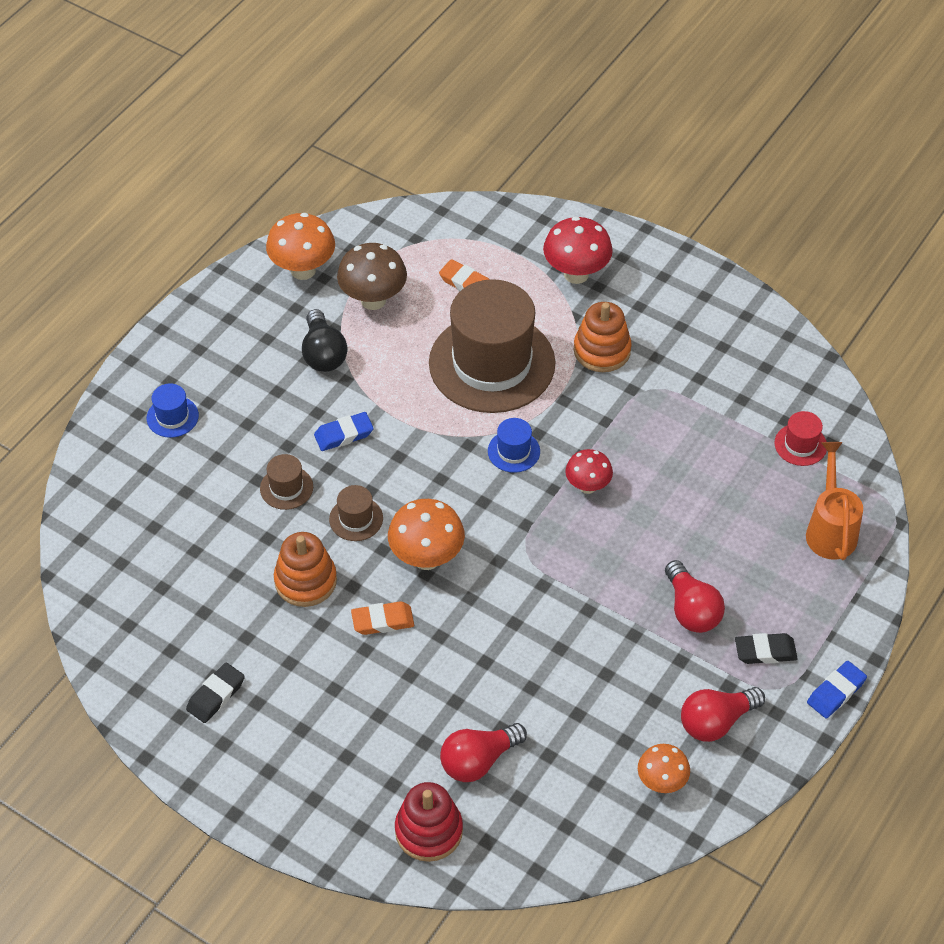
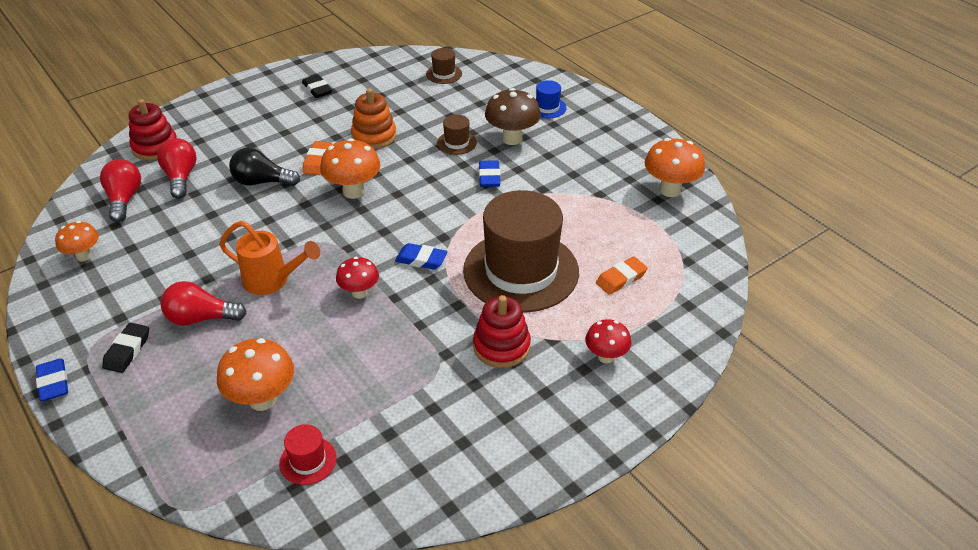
camera: 110 degrees right, 10 degrees down
(323, 353) = (575, 183): black light bulb -> black light bulb (262, 182)
(356, 519) = (410, 167): brown hat -> brown hat (444, 74)
(373, 300) = (622, 220): brown mushroom -> brown mushroom (512, 139)
(513, 451) = (421, 259): blue hat -> blue eraser
(576, 274) = (606, 356): red mushroom -> red mushroom, size x0.64
(602, 350) = (501, 346): orange stacking toy -> red stacking toy
(716, 721) = (99, 300): red light bulb -> red light bulb (124, 199)
(759, 507) = (262, 399): none -> orange mushroom
(830, 529) = (201, 445): orange watering can -> orange watering can (272, 281)

